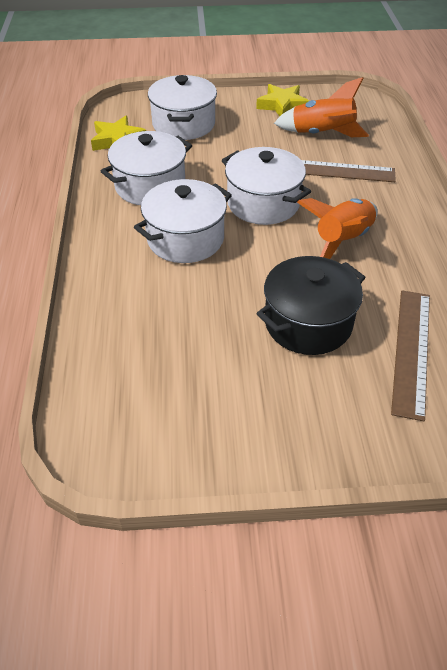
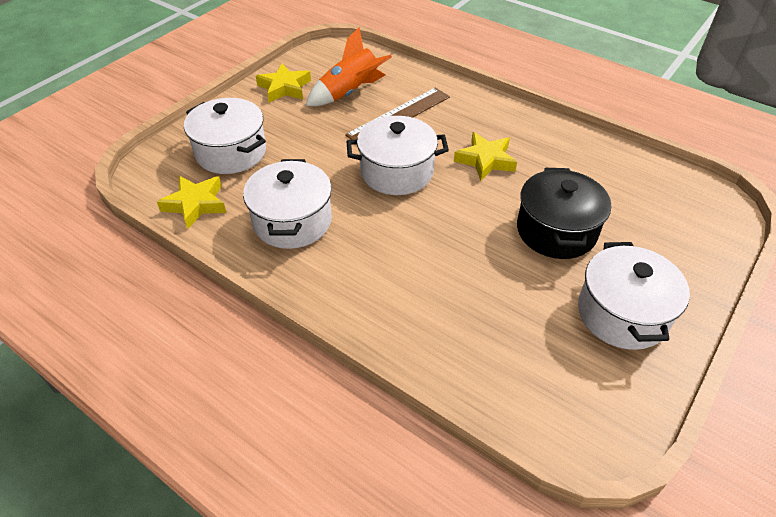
camera: 50 degrees left, 0 degrees up
(185, 239) = (390, 240): white pot -> white pot (622, 314)
(342, 240) = (485, 160): orange rocket -> yellow star
(411, 350) = (626, 199): brown ruler -> none

